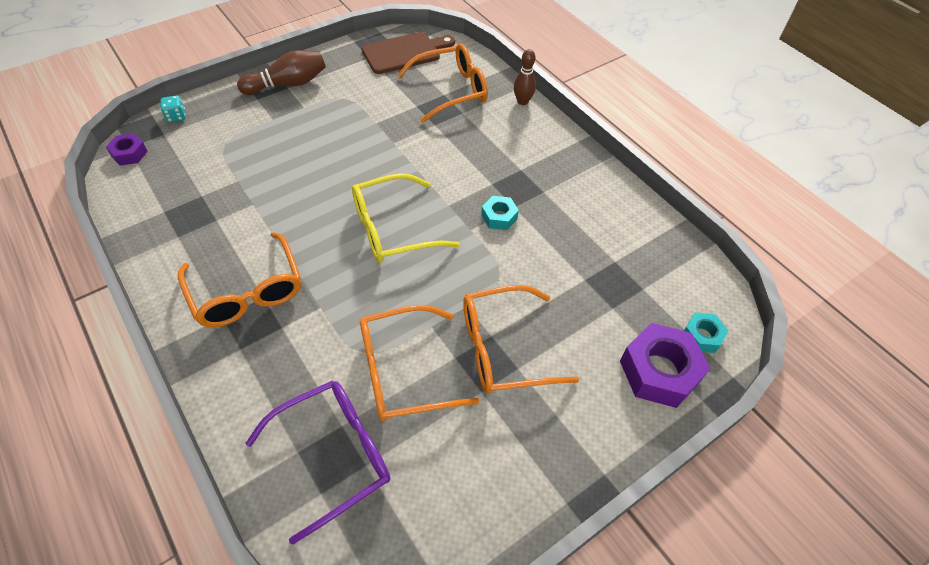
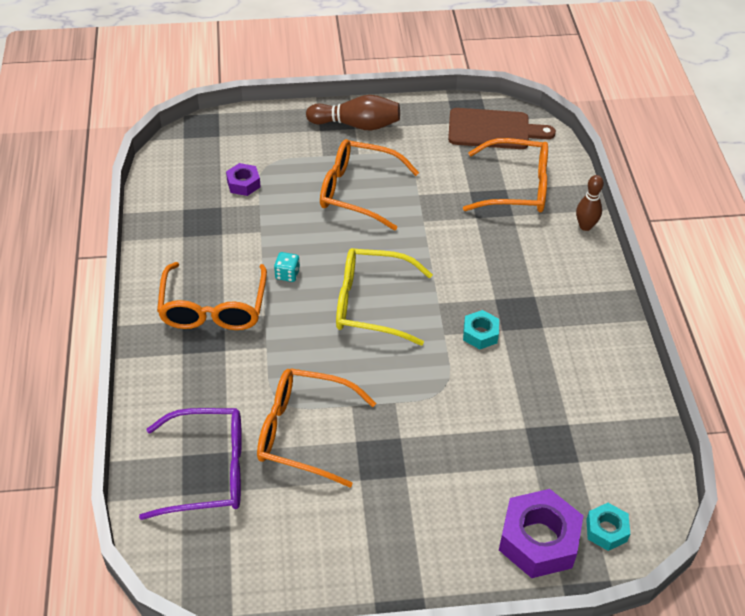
camera: 30 degrees right, 5 degrees down
(129, 153) = (181, 144): purple nut -> purple nut (243, 184)
(176, 116) = (238, 122): turquoise dice -> turquoise dice (287, 274)
(503, 349) = (404, 453): orange glasses -> orange glasses (358, 191)

